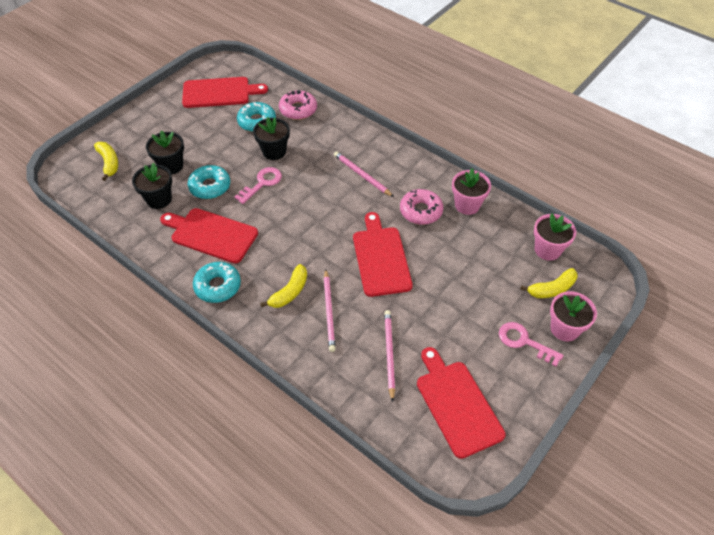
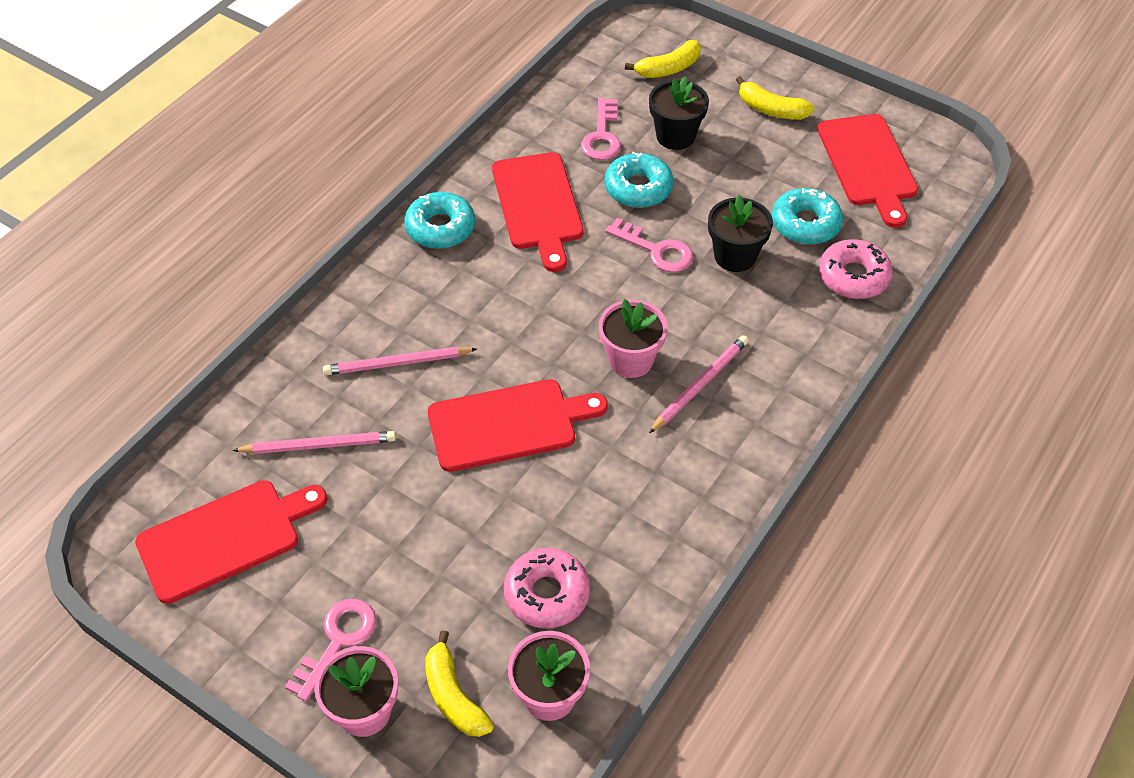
camera: 85 degrees right, 0 degrees up
(159, 199) = (602, 136): black flower pot -> pink key
(211, 234) = (538, 205): red cutting board -> red cutting board turned 150 degrees clockwise
(289, 292) = (432, 311): yellow banana -> yellow banana (771, 109)
(421, 211) = (623, 479): pink donut -> pink donut (547, 594)
(467, 205) = (650, 556): pink flower pot -> pink flower pot (630, 360)

